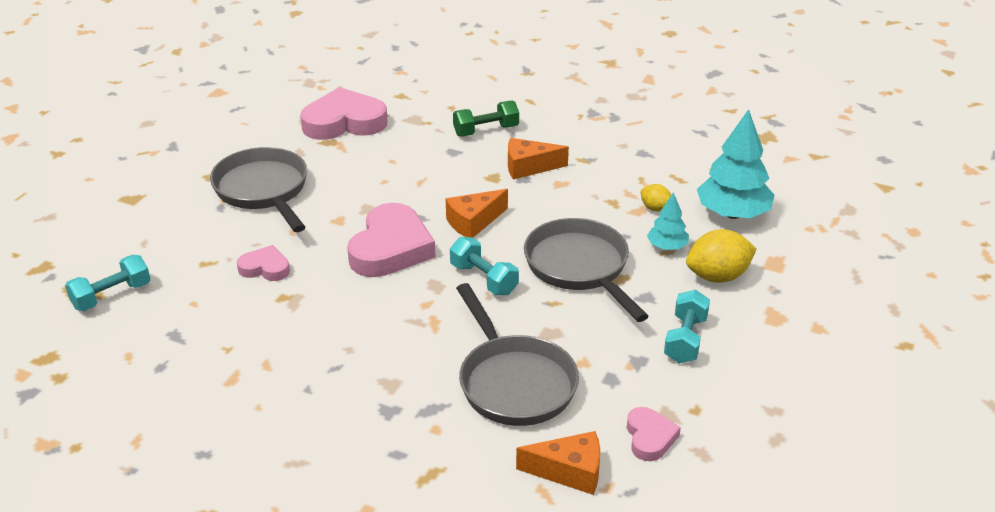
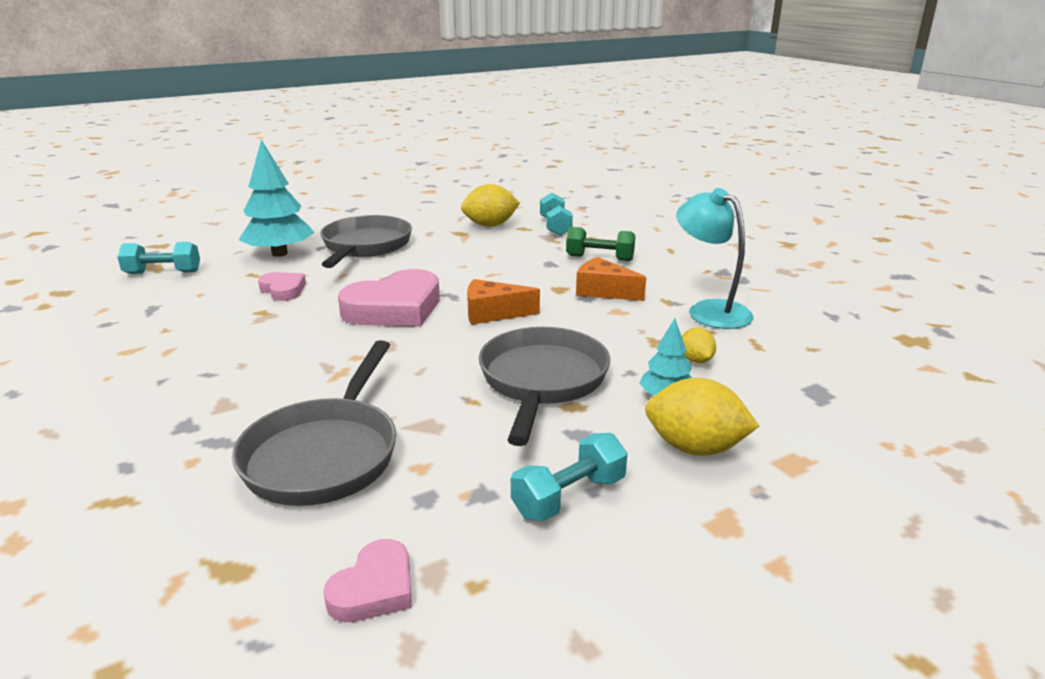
camera: 35 degrees right, 10 degrees down
(344, 122) = (490, 225): pink heart -> yellow lemon
(484, 279) = (436, 357): turquoise dumbbell -> turquoise dumbbell (555, 226)
(569, 471) = (233, 576): orange cheese -> none
(621, 158) = (709, 310): none -> turquoise lamp
(733, 214) = (789, 394): turquoise tree -> turquoise tree (280, 253)

